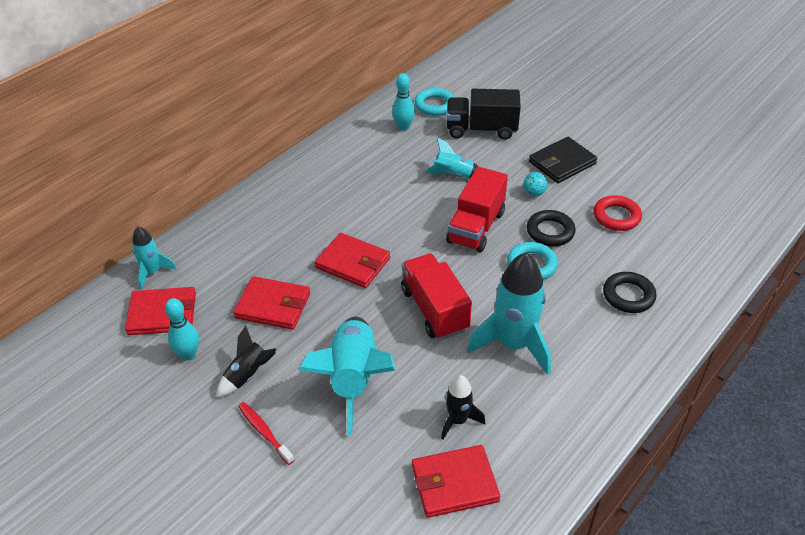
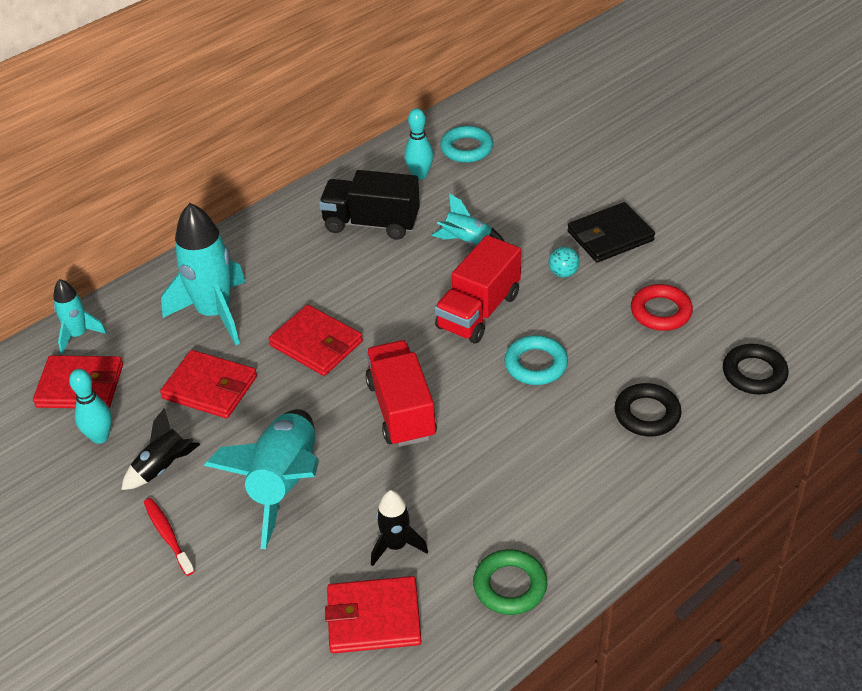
camera: 10 degrees right, 0 degrees up
(481, 129) = (518, 185): black truck -> black truck (371, 223)
(513, 344) = (487, 461): turquoise rocket -> turquoise rocket (214, 313)
(550, 231) = (570, 324): black ring -> black ring (754, 373)
(559, 444) = (510, 586): none -> green ring

